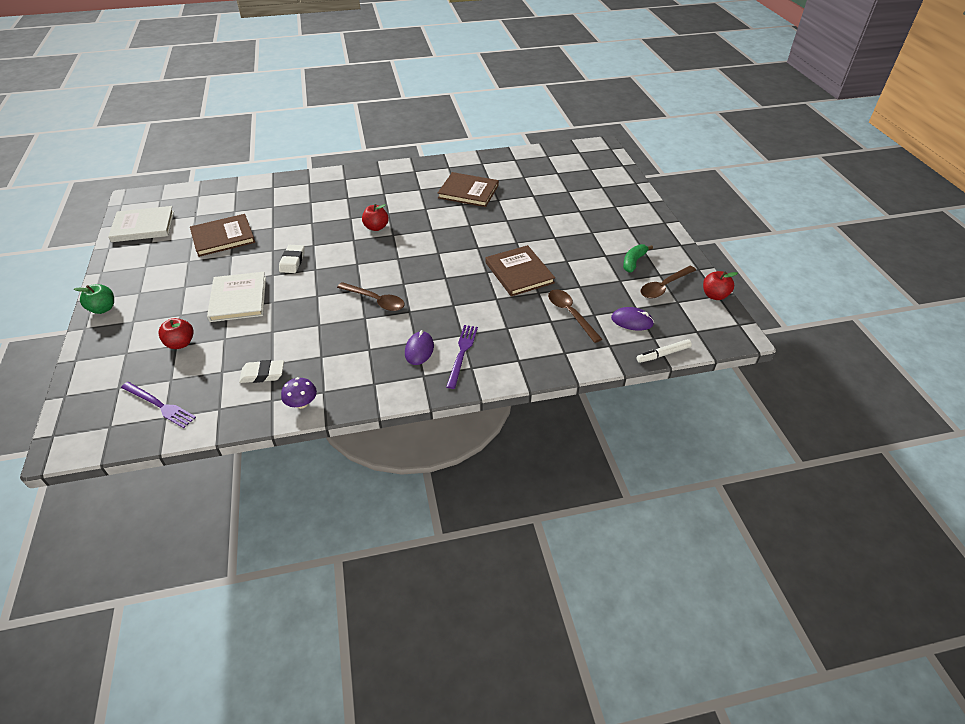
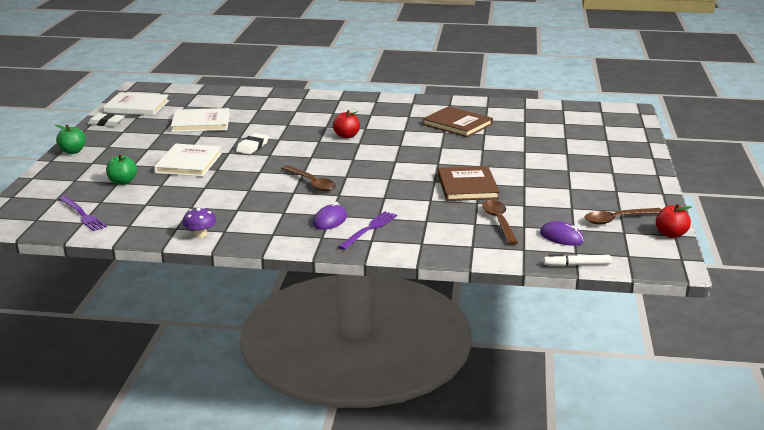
camera: 20 degrees right, 20 degrees down
(180, 343) = (122, 182): red apple -> green apple
(223, 237) = (201, 123): brown book -> white book
(262, 374) = (179, 211): white eraser -> white eraser (106, 123)
(633, 262) = (597, 197): green banana -> none

